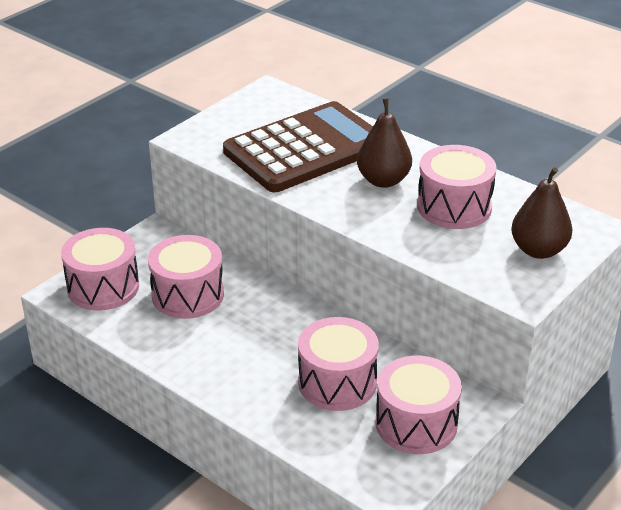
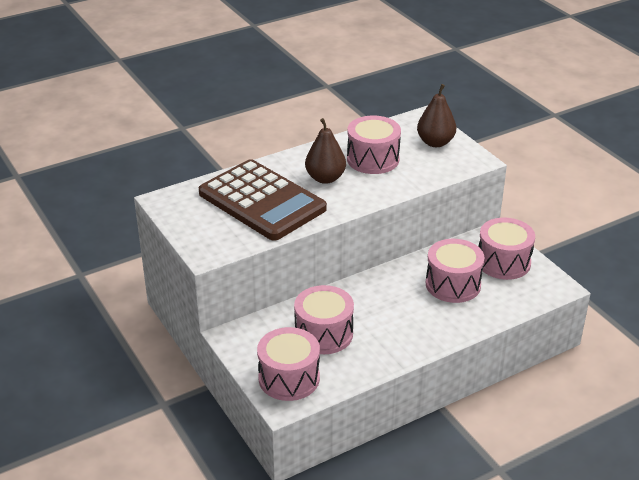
camera: 70 degrees left, 0 degrees up
(305, 149) = (262, 201): brown calculator -> brown calculator turned 150 degrees clockwise

